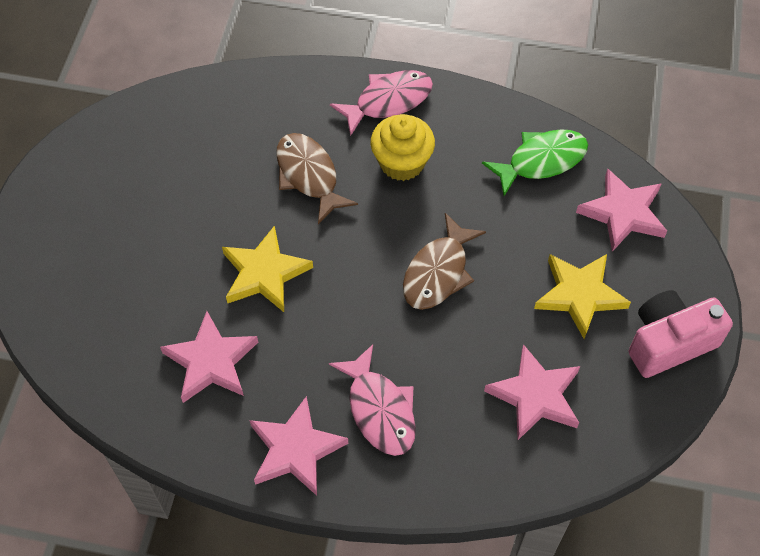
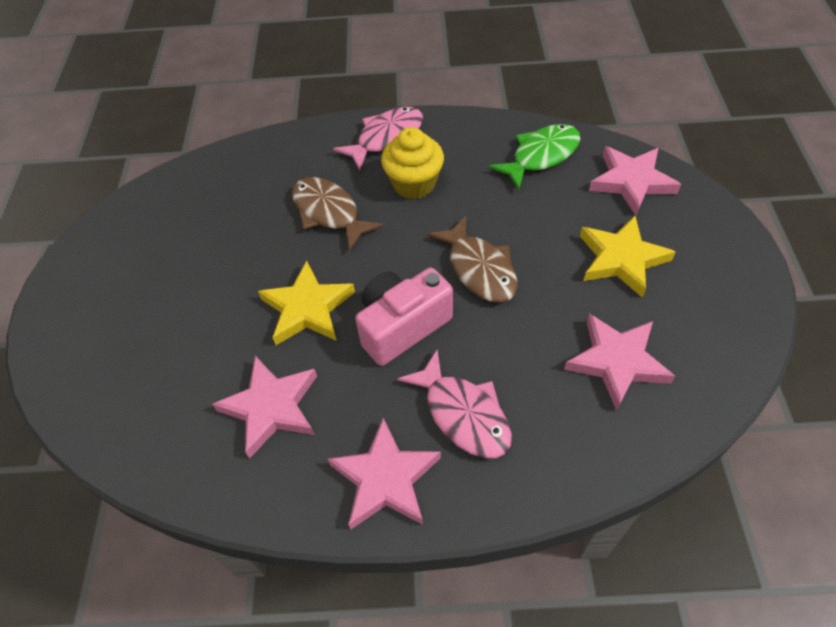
camera: 10 degrees left, 5 degrees down
(438, 272) = (479, 269): brown fish -> brown fish turned 45 degrees counterclockwise
(669, 342) = (723, 282): pink camera -> pink camera (402, 326)

